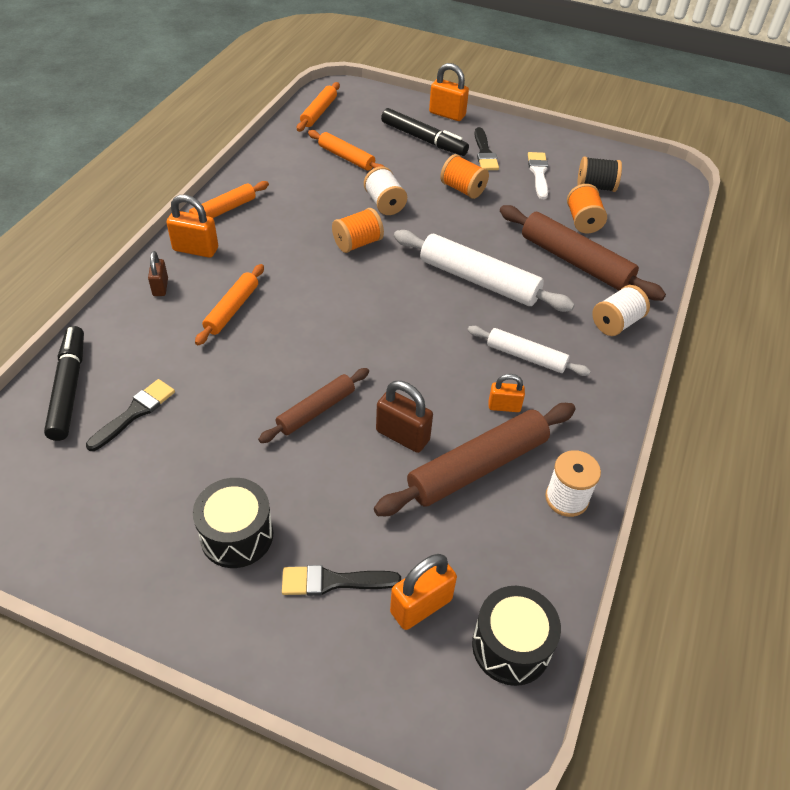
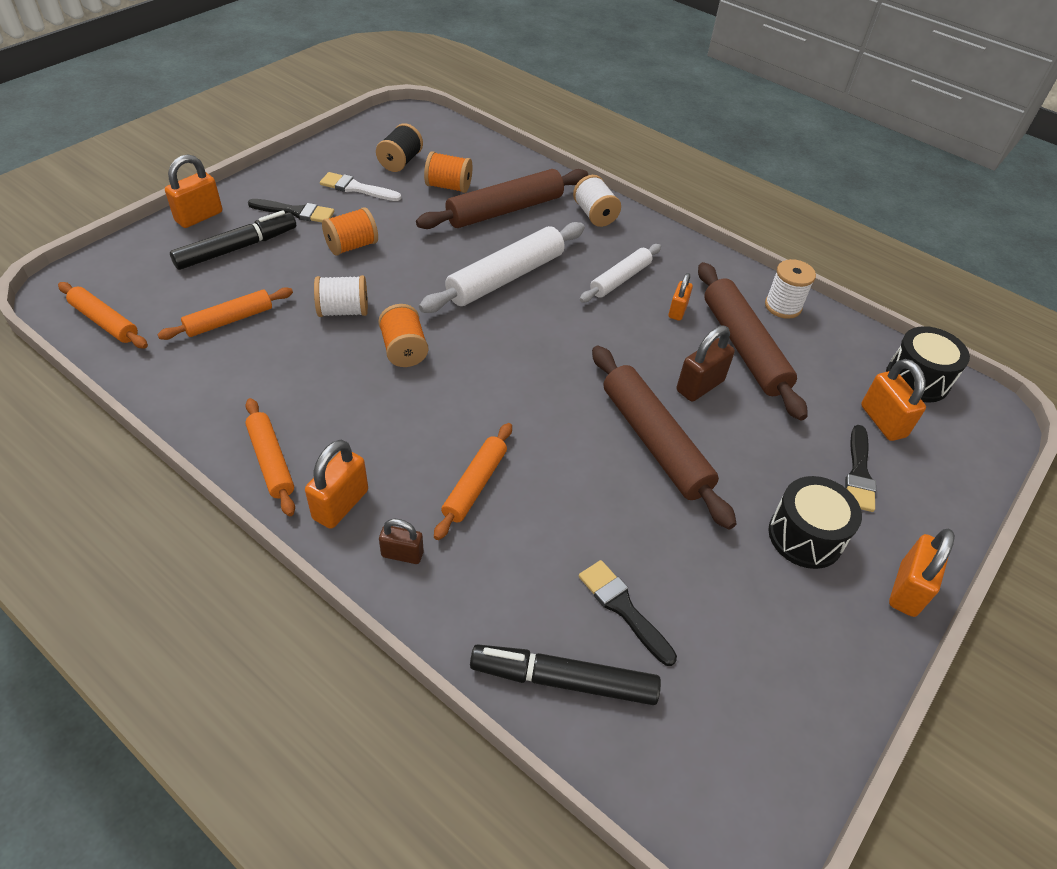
camera: 75 degrees left, 0 degrees up
(191, 627) = (907, 589): none -> orange padlock
(232, 309) = (475, 485): orange rolling pin -> orange rolling pin turned 75 degrees clockwise
(316, 411) = (655, 442): brown rolling pin -> brown rolling pin, size x1.67

